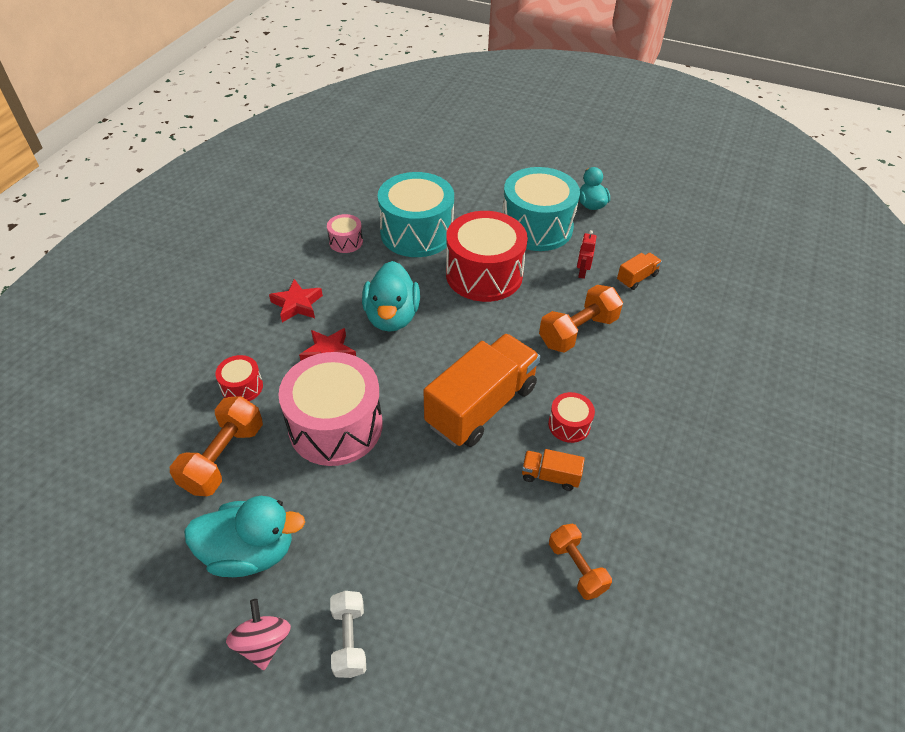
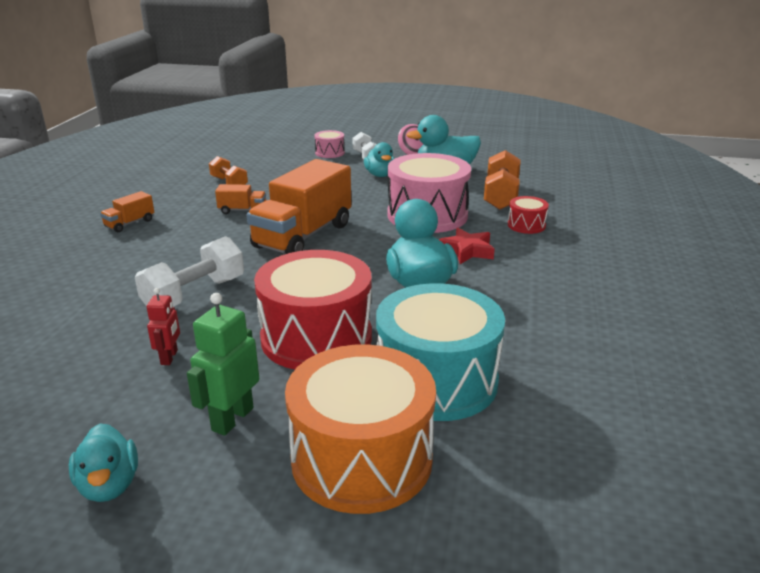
camera: 170 degrees right, 20 degrees down
(297, 304) = (535, 281): red star -> none
(346, 242) = (535, 353): pink drum -> pink drum (330, 153)
(351, 556) = (380, 175): none -> turquoise duck
(471, 199) = (361, 458): none -> orange drum
(536, 227) = (232, 419): turquoise drum -> green robot
(569, 425) = (221, 234): red drum -> none
(578, 331) = (194, 294): orange dumbbell -> white dumbbell
(637, 278) = (86, 360): orange truck -> orange truck (130, 223)

